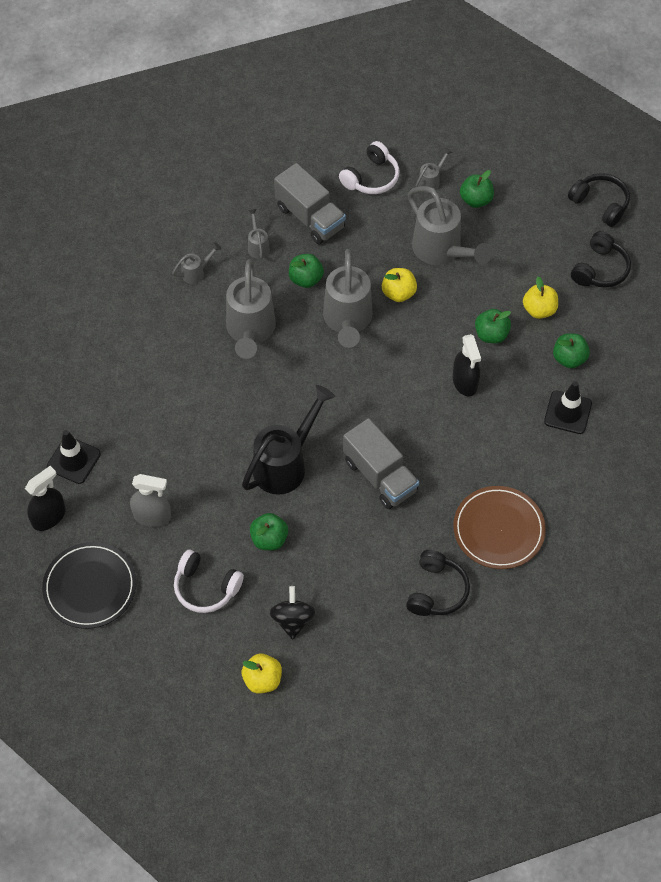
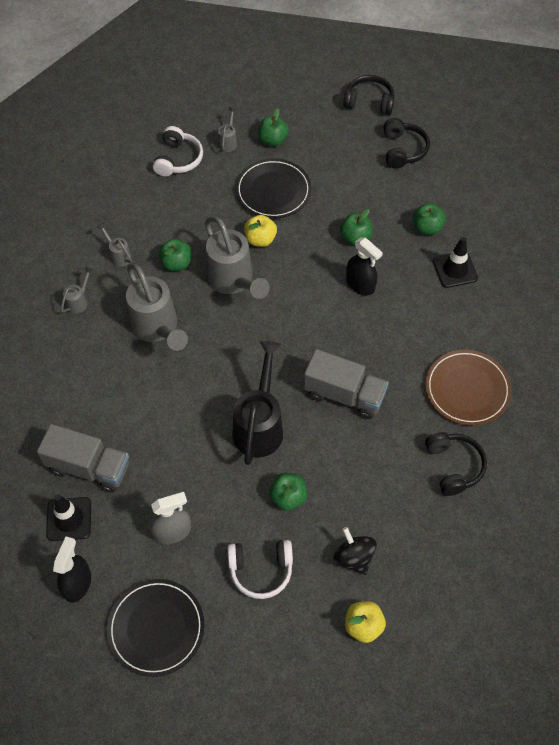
camera: 30 degrees left, 0 degrees up
(310, 217) = (148, 212): grey truck -> grey truck (89, 467)
(442, 251) = (273, 191): grey watering can -> black plate
(539, 310) = (378, 201): yellow apple -> none

